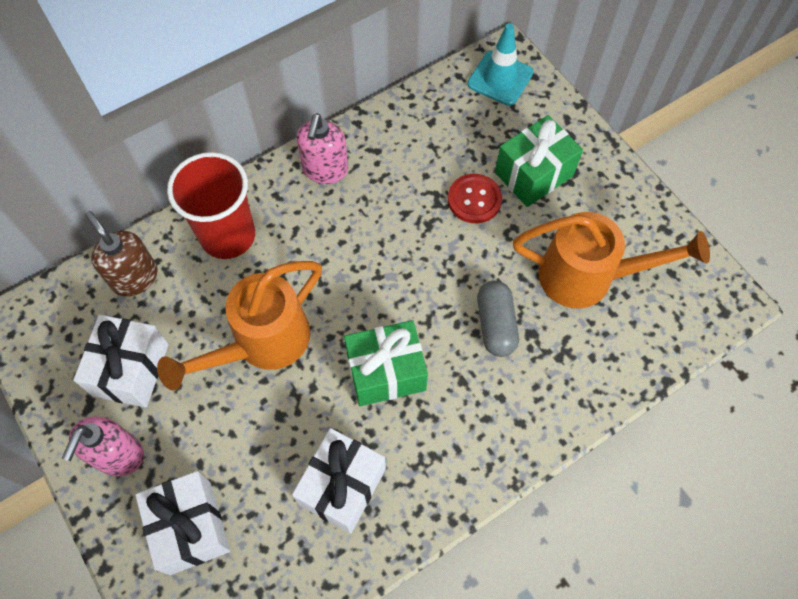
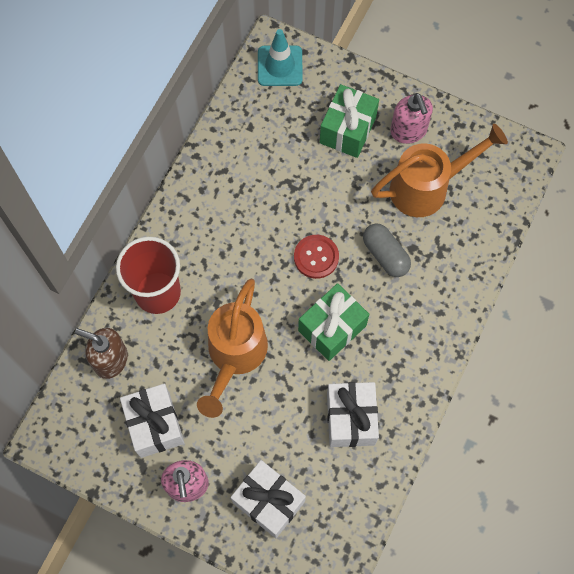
camera: 30 degrees left, 5 degrees up
(325, 170) = (196, 205): pink soap dispenser -> pink soap dispenser (408, 131)
(474, 199) = (317, 171): red button -> red button (316, 257)

